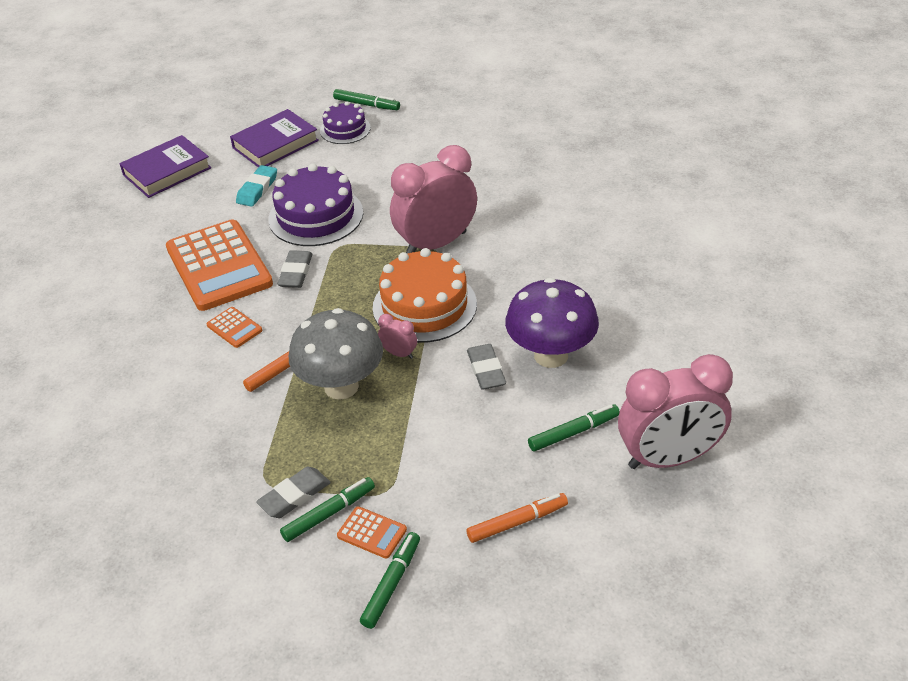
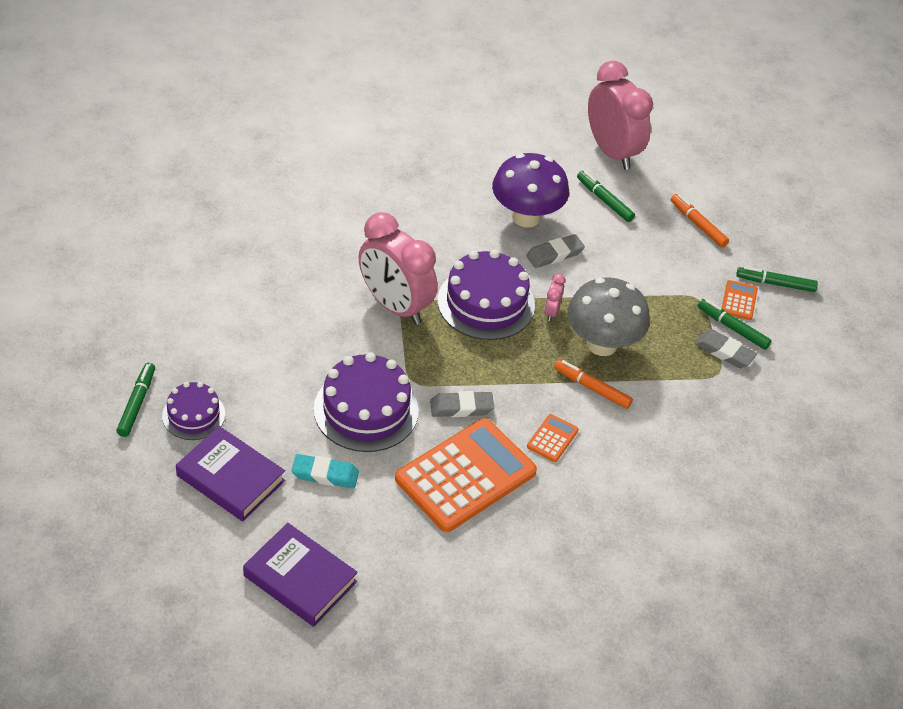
camera: 110 degrees left, 5 degrees up
(424, 306) = (486, 303): orange cake -> purple cake

